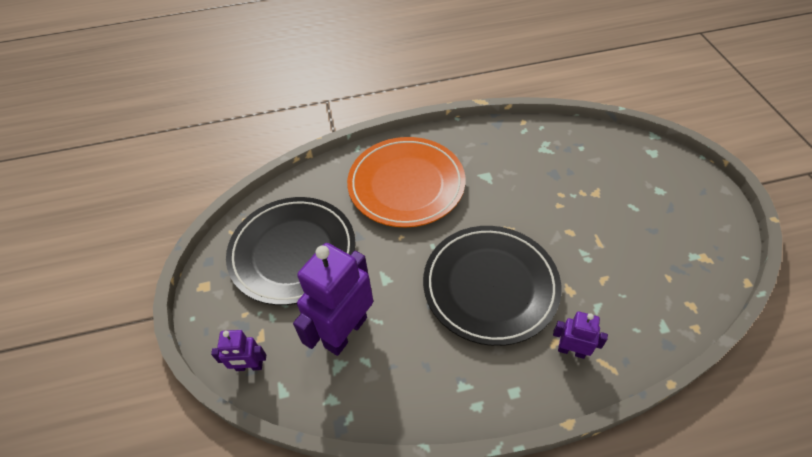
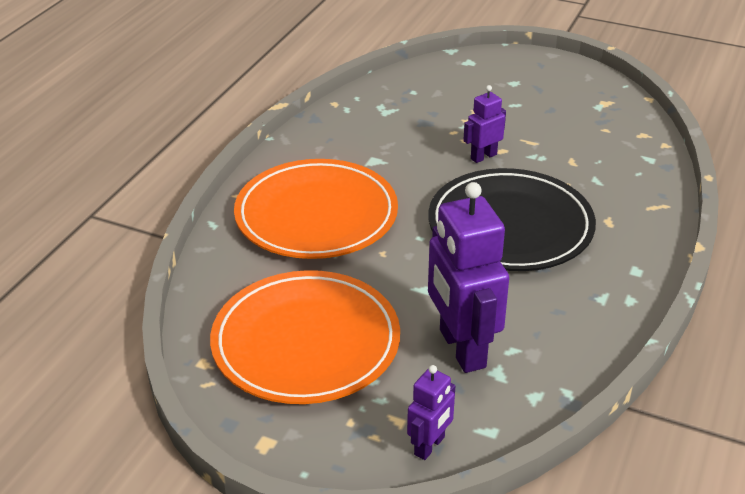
camera: 55 degrees left, 15 degrees down
(293, 252) = (306, 342): black plate -> orange plate
(571, 350) = (625, 217): purple robot -> purple robot (483, 156)

